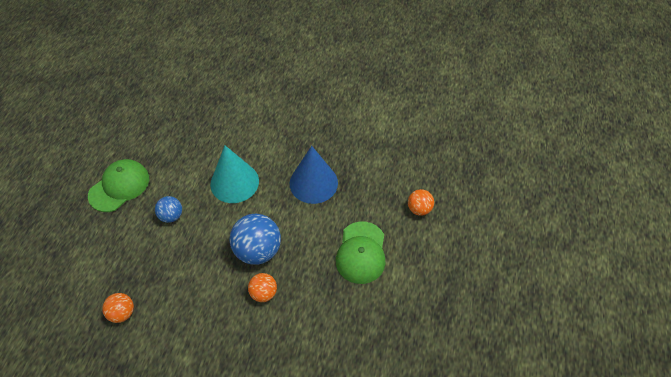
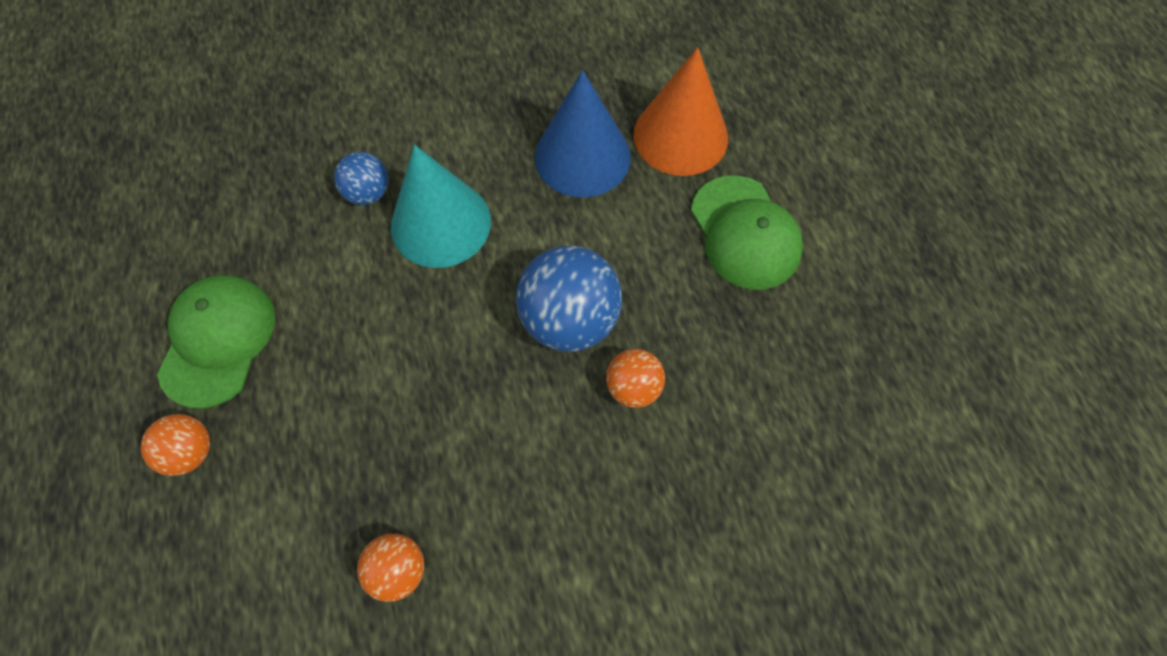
camera: 30 degrees left, 10 degrees up
(171, 216) = (364, 342): blue ball -> blue ball (368, 193)
(364, 195) = (680, 136): none -> orange cone
(419, 209) = (784, 116): orange ball -> orange ball (190, 452)

